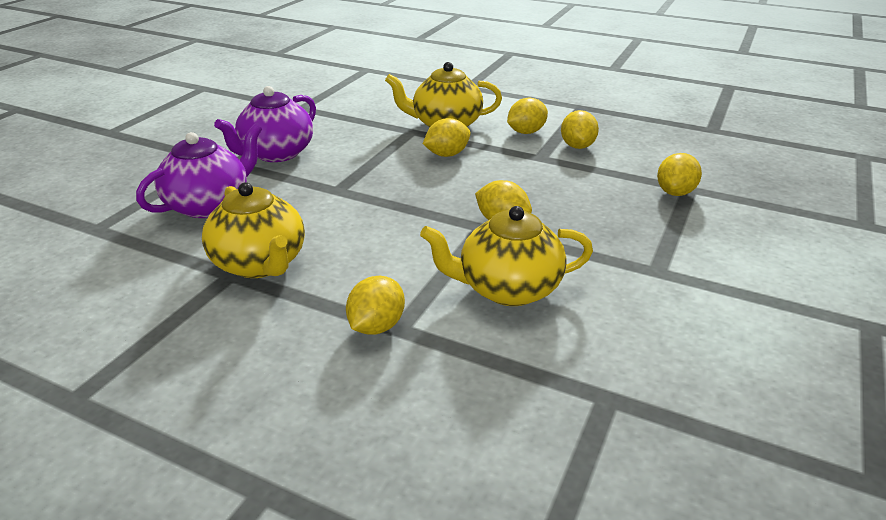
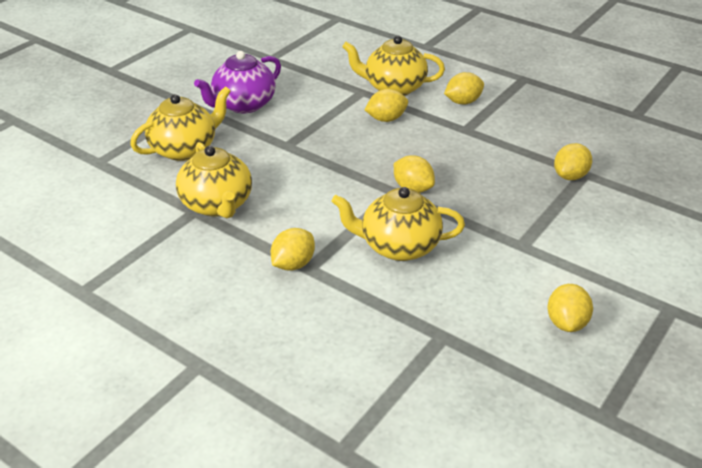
camera: 10 degrees right, 5 degrees up
(209, 205) = (185, 149): purple teapot -> yellow teapot
(577, 146) = (503, 121): yellow lemon -> yellow lemon (566, 322)

